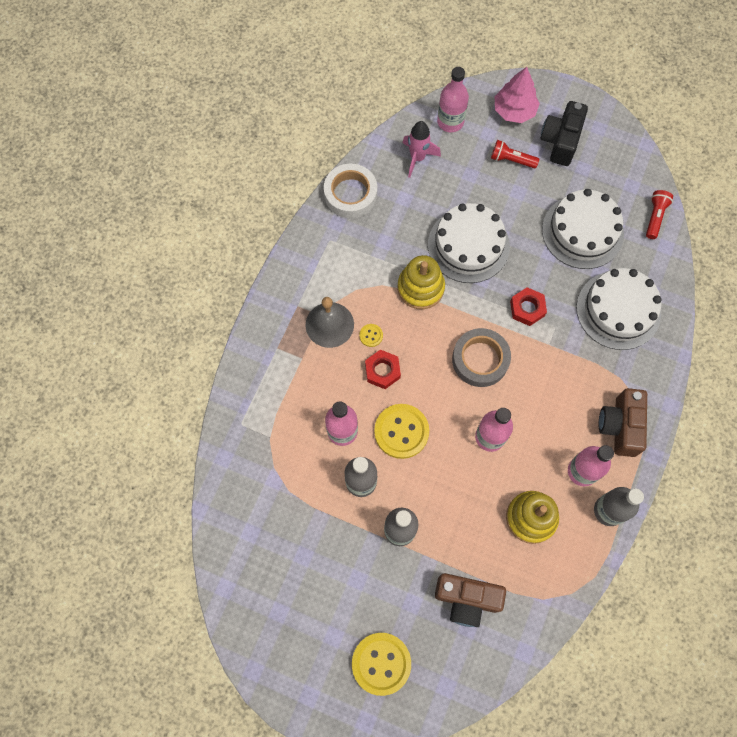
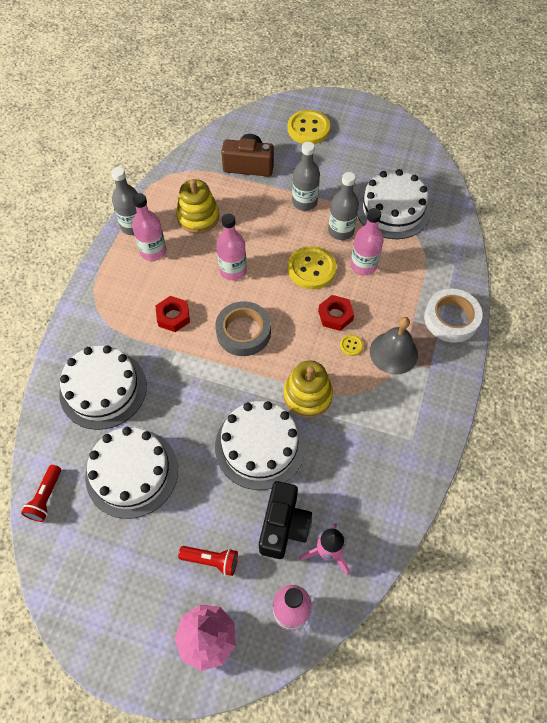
camera: 175 degrees right, 10 degrees down
(293, 509) = (392, 209): none -> white cake
(350, 194) = (400, 496): white tape -> white tape (451, 319)
(527, 308) = (197, 383): red nut -> red nut (173, 316)
(560, 141) = (148, 594): black camera -> black camera (284, 526)
(620, 426) = (116, 287): brown camera -> none

